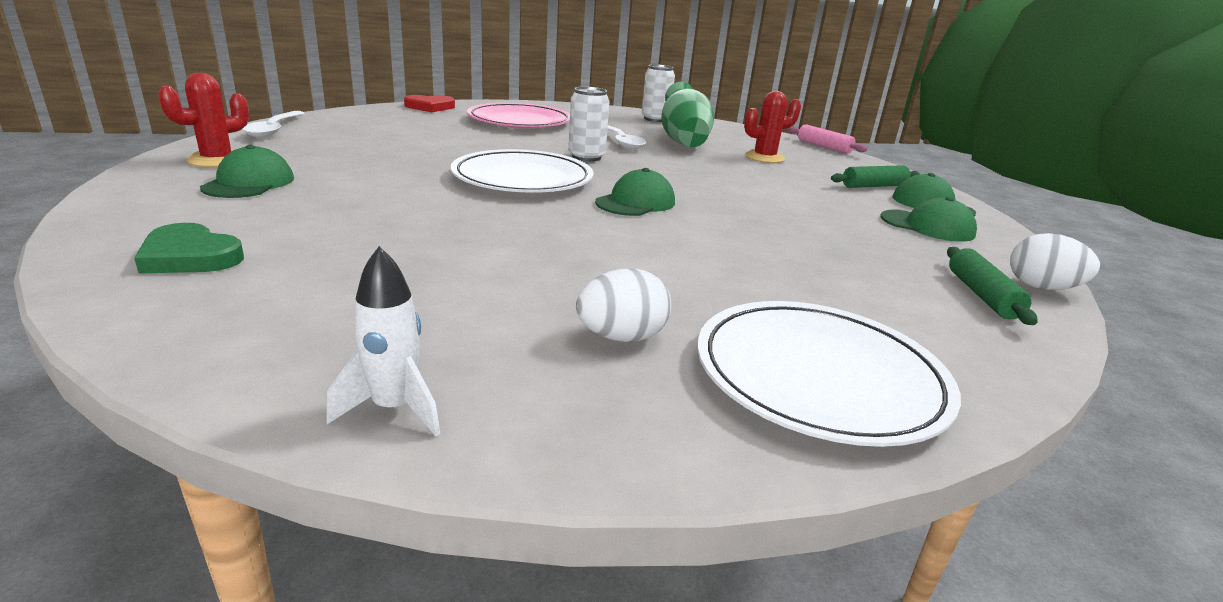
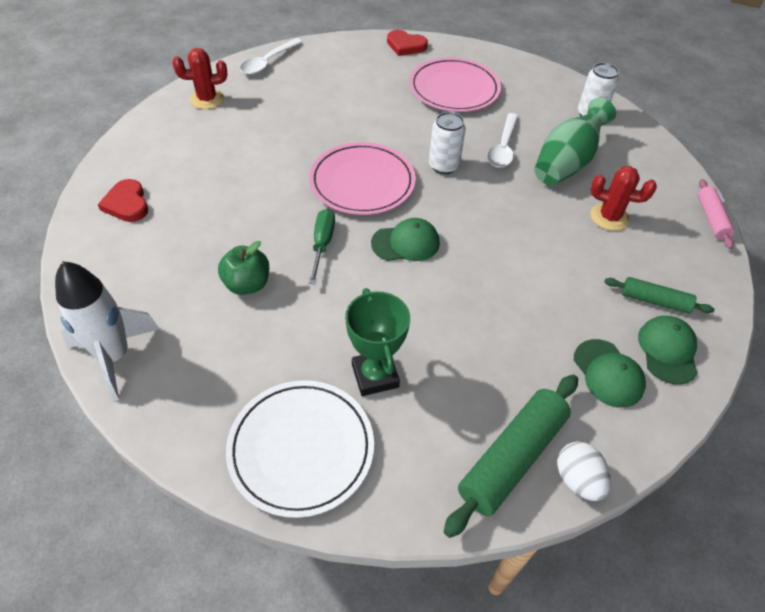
camera: 40 degrees right, 25 degrees up
(190, 256) = (127, 204): green heart -> red heart
(249, 183) = (203, 134): green cap -> none
(394, 409) = (114, 356): white rocket -> white rocket, size x1.80
(507, 272) = (247, 284): none -> green apple
(522, 178) = (362, 182): white plate -> pink plate
(550, 222) = (322, 244): none -> green screwdriver
(621, 337) = (244, 365): white egg -> none
(775, 290) = (375, 376): none -> green trophy
(982, 295) = (512, 458): green rolling pin -> green rolling pin, size x1.74

